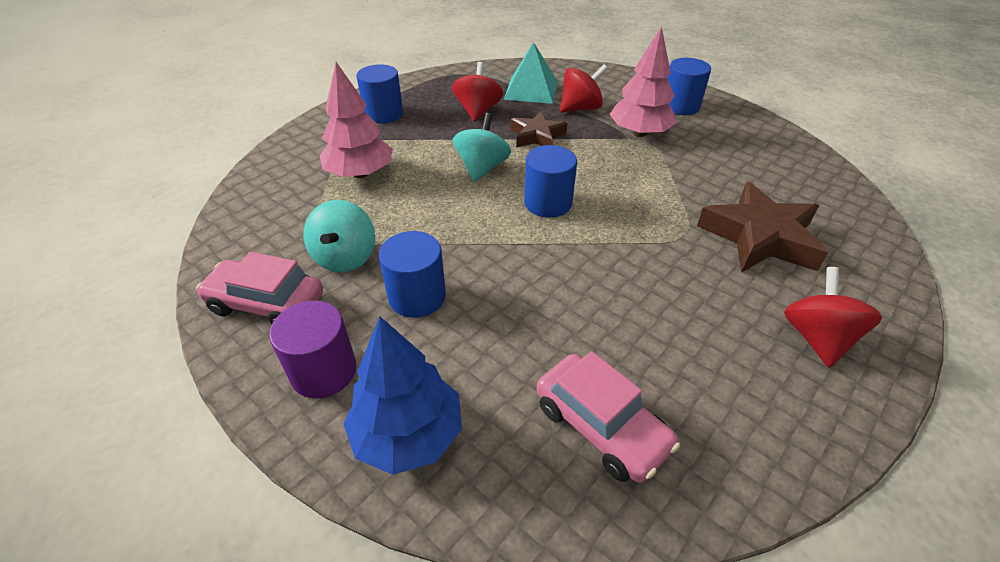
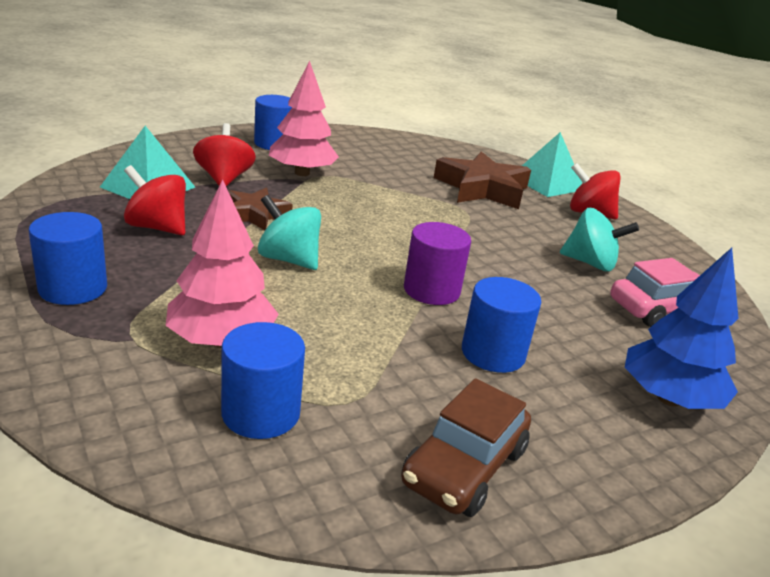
camera: 75 degrees left, 15 degrees down
(266, 303) = (464, 467): pink car -> brown car
(324, 371) = (588, 436): purple cylinder -> purple cylinder (431, 290)
(345, 257) = (403, 387): turquoise spinning top -> turquoise spinning top (590, 263)
(548, 203) = (382, 246): blue cylinder -> blue cylinder (261, 413)
(864, 287) = (547, 183): none -> turquoise pyramid

